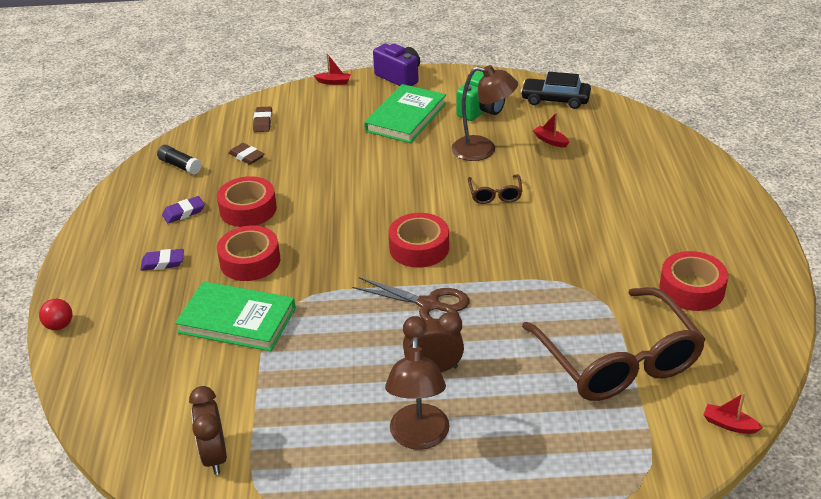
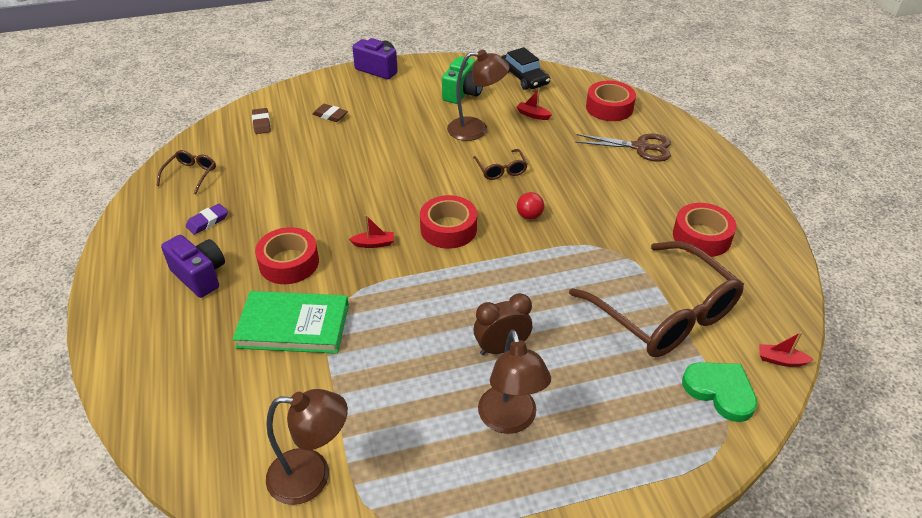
camera: 15 degrees left, 5 degrees up
(59, 325) = (106, 359): red ball -> red ball (529, 216)
(163, 262) = (200, 276): purple eraser -> purple camera
(180, 166) = (191, 175): black glue stick -> brown glasses
(214, 456) = (312, 476): brown clock -> brown lamp
(246, 156) = (255, 158): brown eraser -> brown eraser (330, 115)
(248, 209) = (272, 211): red tape -> red tape (609, 108)
(334, 82) = (318, 79): red boat -> red boat (374, 244)
(406, 117) = (396, 106): green book -> none
(429, 305) = (476, 284): brown scissors -> brown scissors (640, 147)
(555, 99) = (524, 77): black car -> black car turned 120 degrees counterclockwise
(649, 444) = (720, 391): none -> green heart

